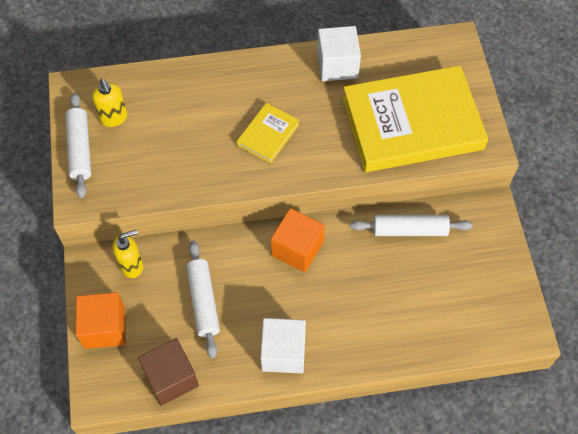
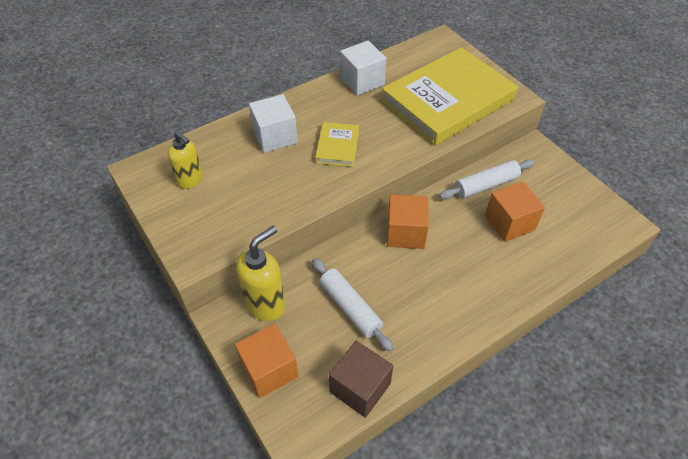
camera: 25 degrees left, 10 degrees down
(80, 149) = (171, 215): white rolling pin -> none
(132, 266) = (266, 304): yellow soap dispenser -> yellow soap dispenser, size x1.51
(283, 352) = (447, 320): white cube -> white cube (275, 136)
(406, 281) = (509, 223): none -> orange cube

